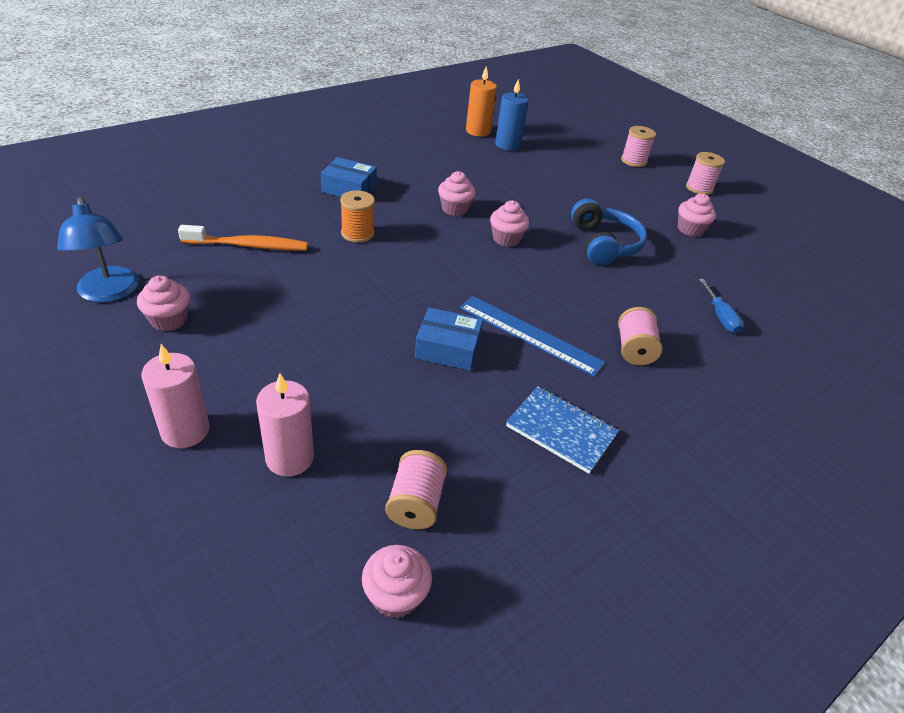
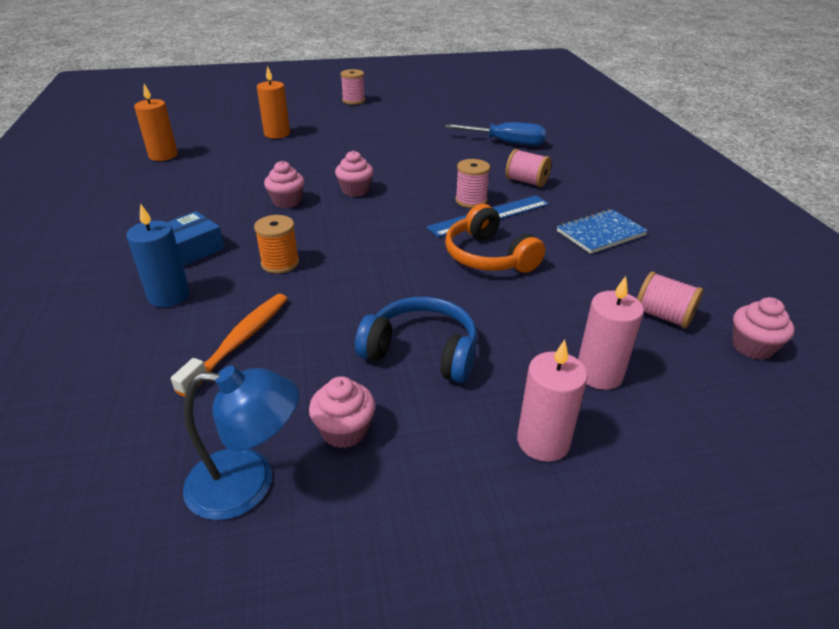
camera: 60 degrees left, 5 degrees down
(448, 348) = (488, 256): blue box -> orange headphones
(507, 145) = (206, 149): blue candle -> blue candle (169, 296)
(573, 168) = (277, 134): none -> orange candle
(604, 244) = (395, 154): blue headphones -> blue headphones (422, 351)
(633, 161) = (292, 109): pink spool -> pink spool (471, 201)
(690, 229) = (402, 120): pink cupcake -> none
(720, 316) = (506, 143): blue screwdriver -> blue screwdriver, size x1.65

